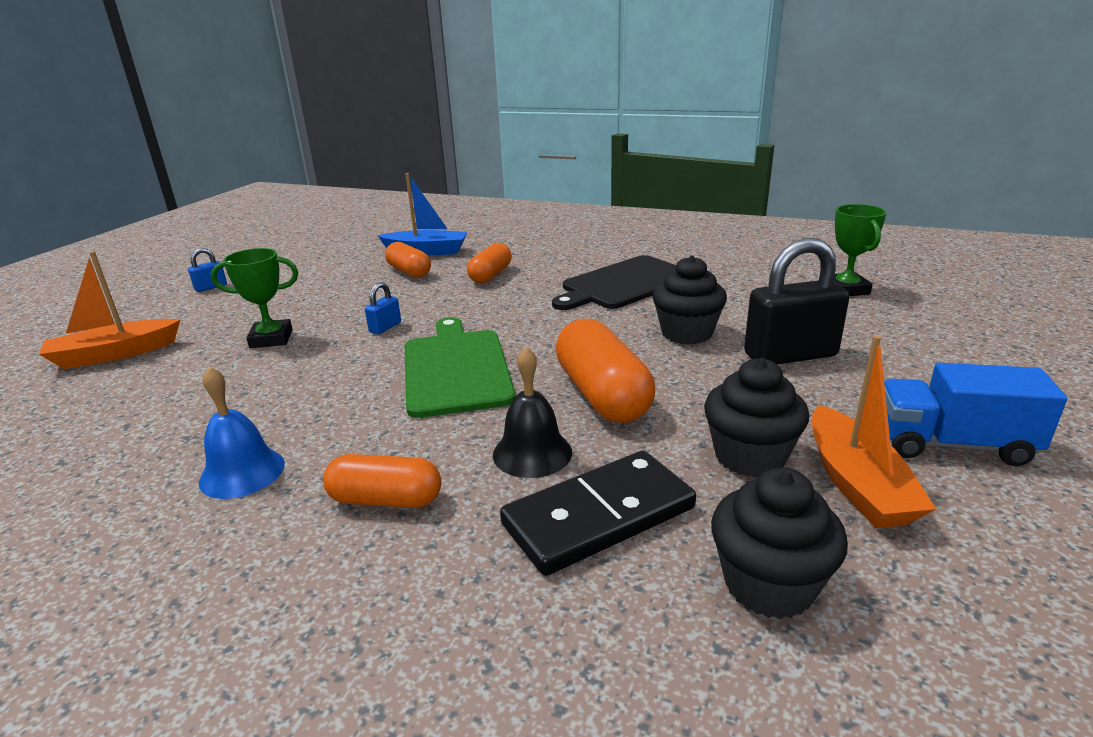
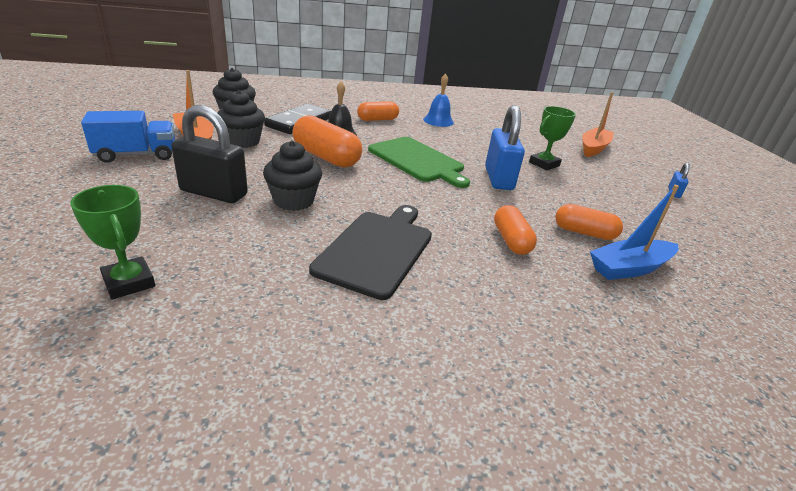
camera: 145 degrees right, 5 degrees up
(385, 327) = (498, 179): blue padlock -> blue padlock, size x2.22
(790, 355) = (214, 193): black padlock -> black padlock turned 60 degrees clockwise

